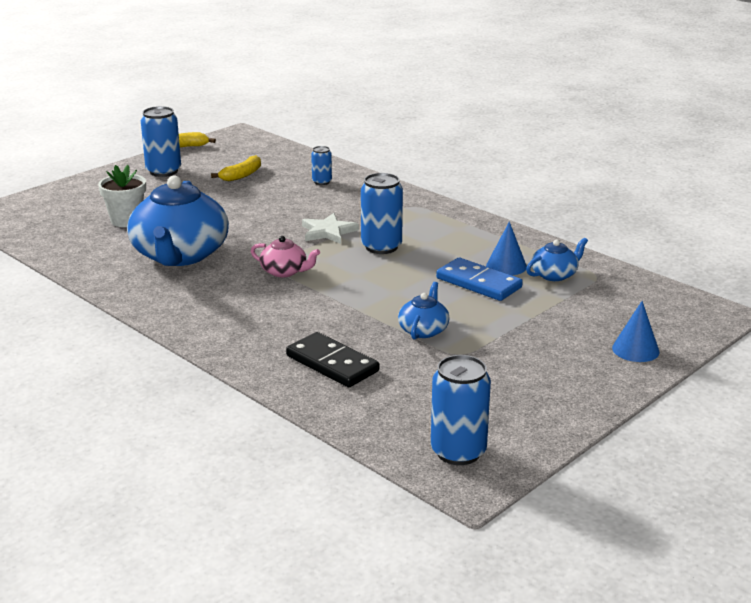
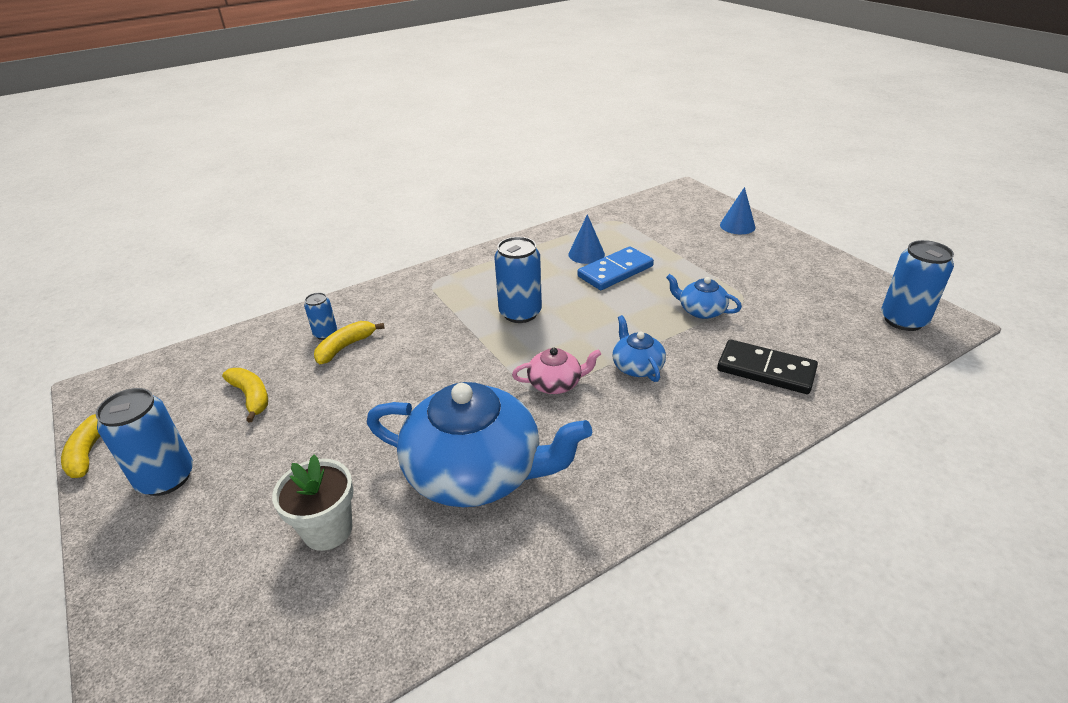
camera: 75 degrees left, 10 degrees up
(285, 271) = (556, 383): pink teapot -> pink teapot turned 45 degrees clockwise
(307, 191) = (345, 347): none -> yellow banana
(328, 232) = (467, 343): white star -> none
(332, 364) = (765, 370): black domino -> black domino turned 60 degrees clockwise
(554, 275) = (609, 236): blue teapot -> blue teapot (637, 366)

